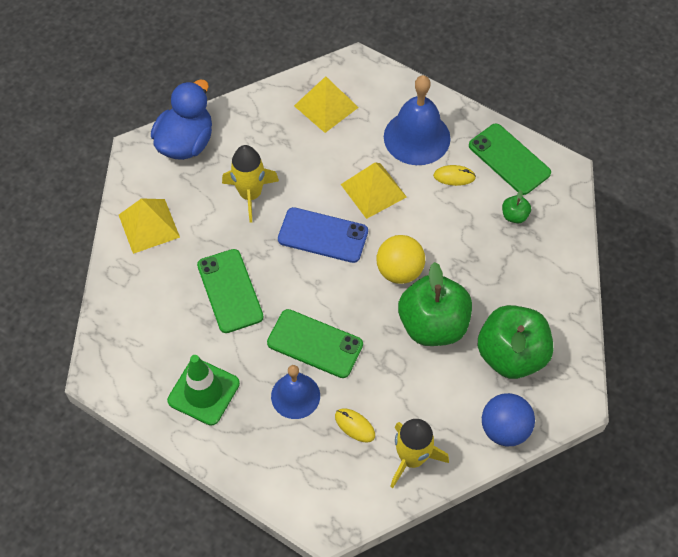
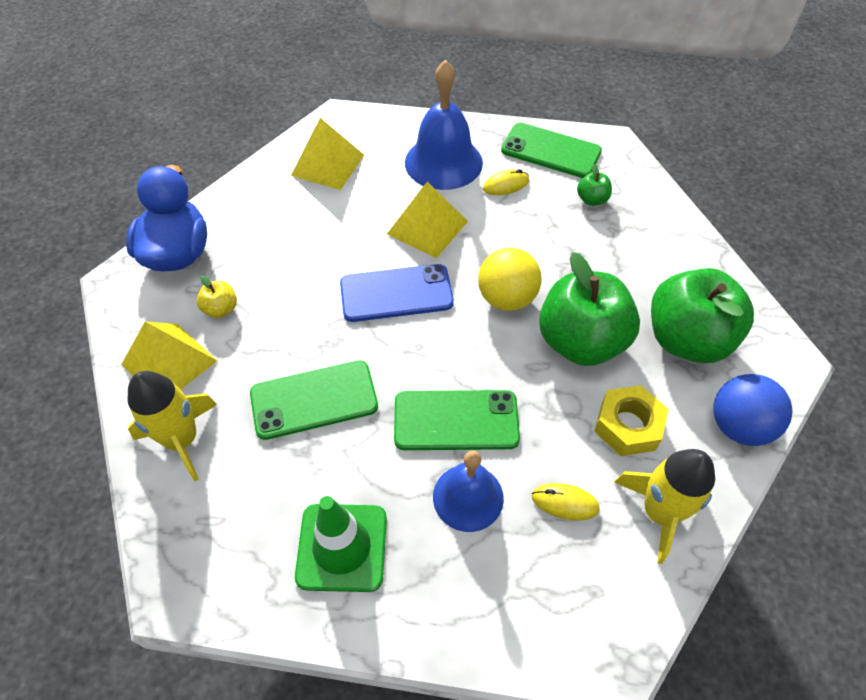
camera: 25 degrees left, 5 degrees down
(197, 199) = (221, 309): none -> yellow apple
(230, 291) = (314, 400): green phone -> green phone turned 60 degrees counterclockwise
(250, 194) = (285, 281): yellow rocket -> yellow rocket (182, 439)
(427, 396) = (627, 426): none -> yellow nut

